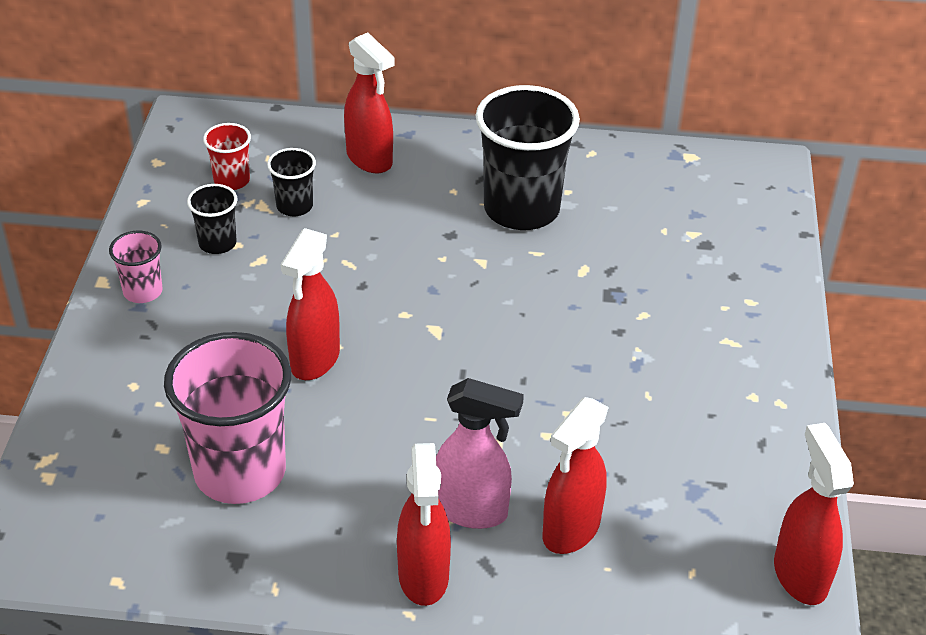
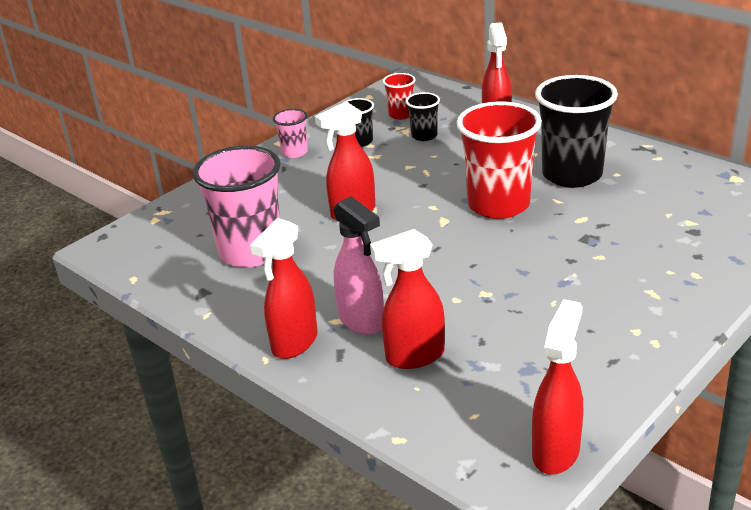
camera: 40 degrees right, 10 degrees down
(478, 283) = (498, 205): none -> red cup

